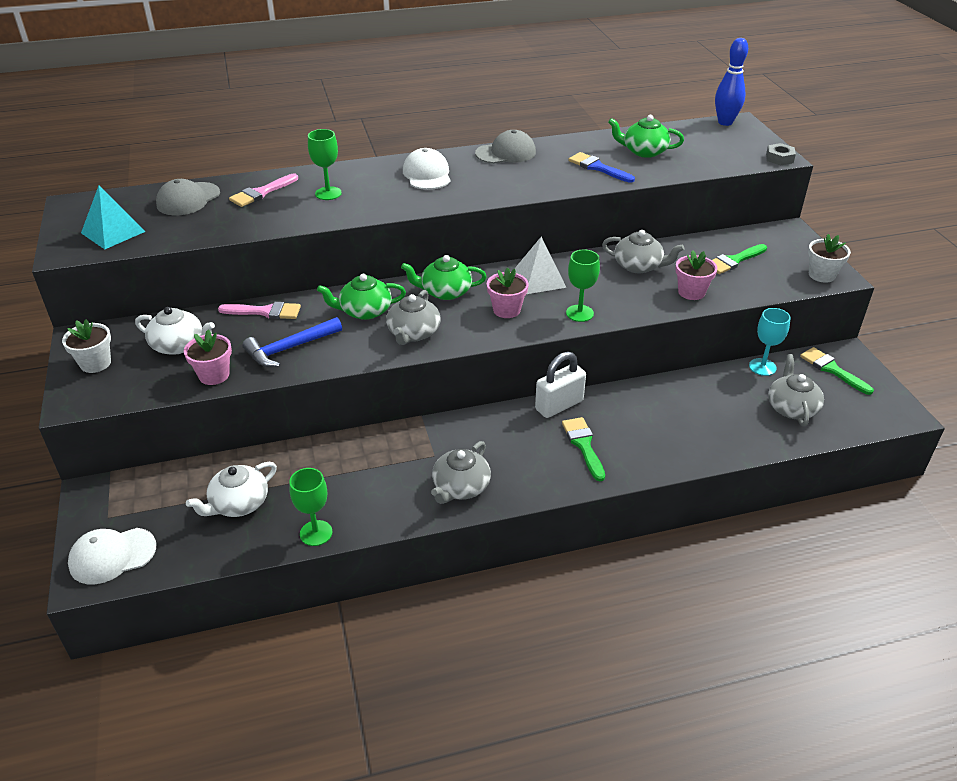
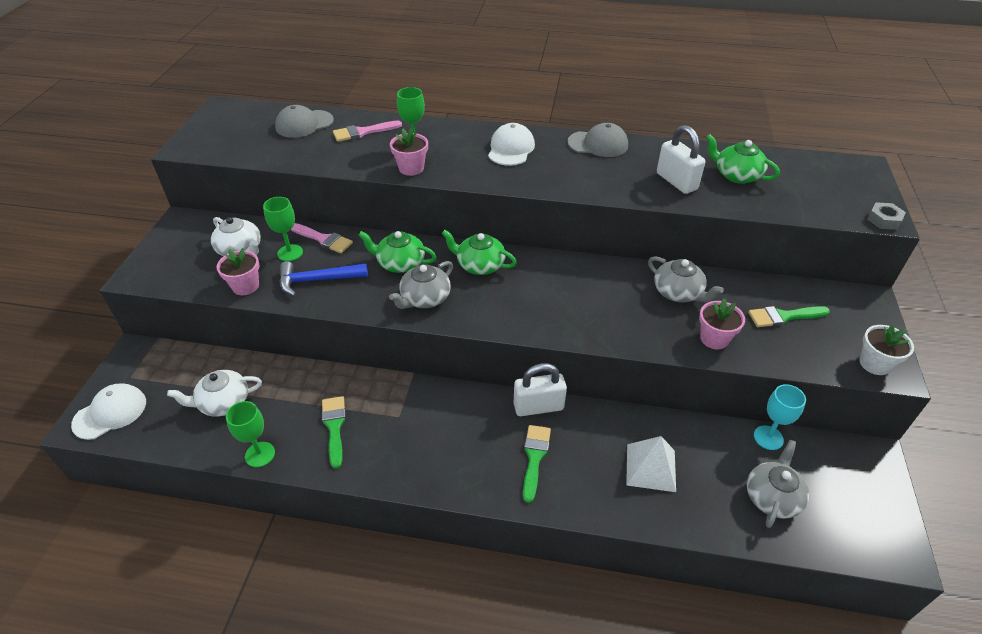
camera: 25 degrees right, 5 degrees up
(95, 363) = (174, 247): white flower pot -> none
(112, 556) = (110, 413): white cap -> white cap turned 135 degrees clockwise
(113, 232) = (229, 139): turquoise pyramid -> none
(460, 487) = (400, 458): grey teapot -> none
(506, 310) = (521, 301): pink flower pot -> pink flower pot (411, 168)
(539, 279) = (572, 277): white pyramid -> white pyramid (651, 467)
(579, 313) = (586, 326): green goblet -> green goblet (290, 253)
(598, 167) = (676, 181): blue brush -> white padlock
(725, 122) = (848, 163): blue bowling pin -> none
(832, 369) = (846, 468): green brush -> green brush (334, 427)

